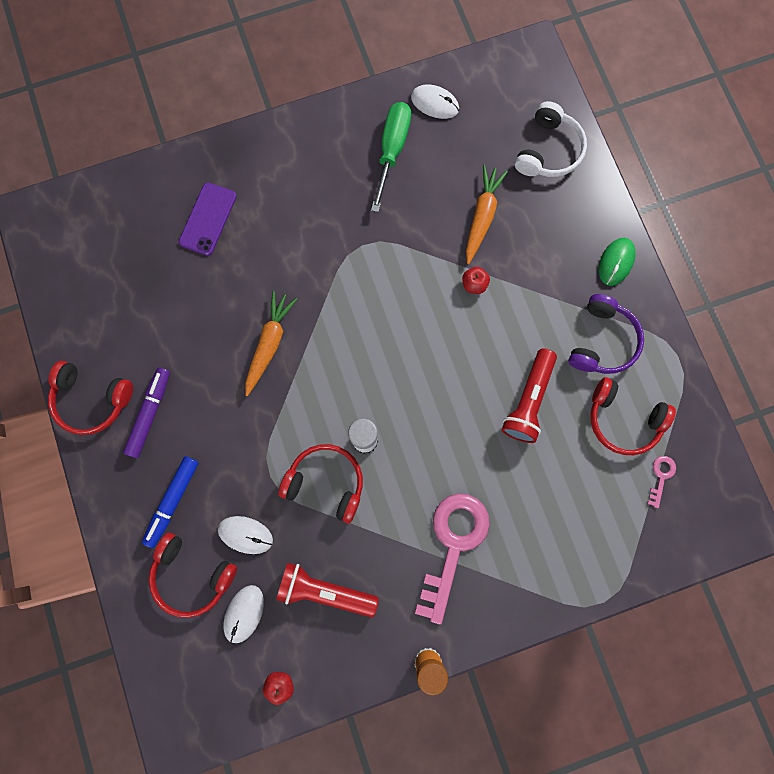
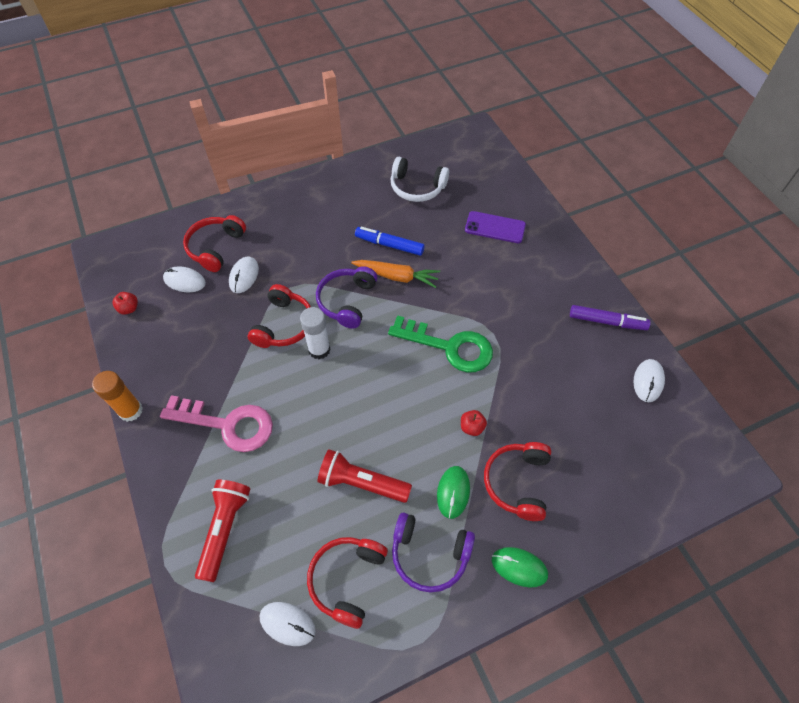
camera: 85 degrees right, 20 degrees down
(92, 400) = (344, 178): red headphones -> red headphones (517, 482)
(150, 413) = (336, 210): purple marker -> purple marker (607, 322)
(172, 501) = (270, 230): blue marker -> blue marker (389, 245)
(299, 405) = (347, 301): none -> purple headphones
(325, 590) = (197, 331): red flashlight -> red flashlight (225, 529)
(375, 294) = (449, 347): none -> green key
(392, 151) = (589, 349): green screwdriver -> none
(482, 216) = (542, 430): orange carrot -> none
(542, 312) = (453, 492): none -> green mouse
(548, 150) = (629, 490): white headphones -> white headphones (417, 187)
(661, 476) = (287, 623): pink key -> white mouse

